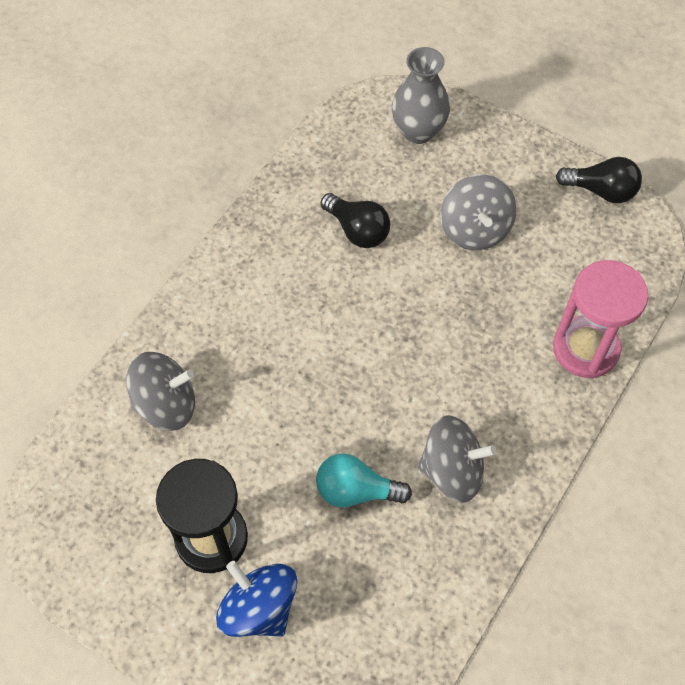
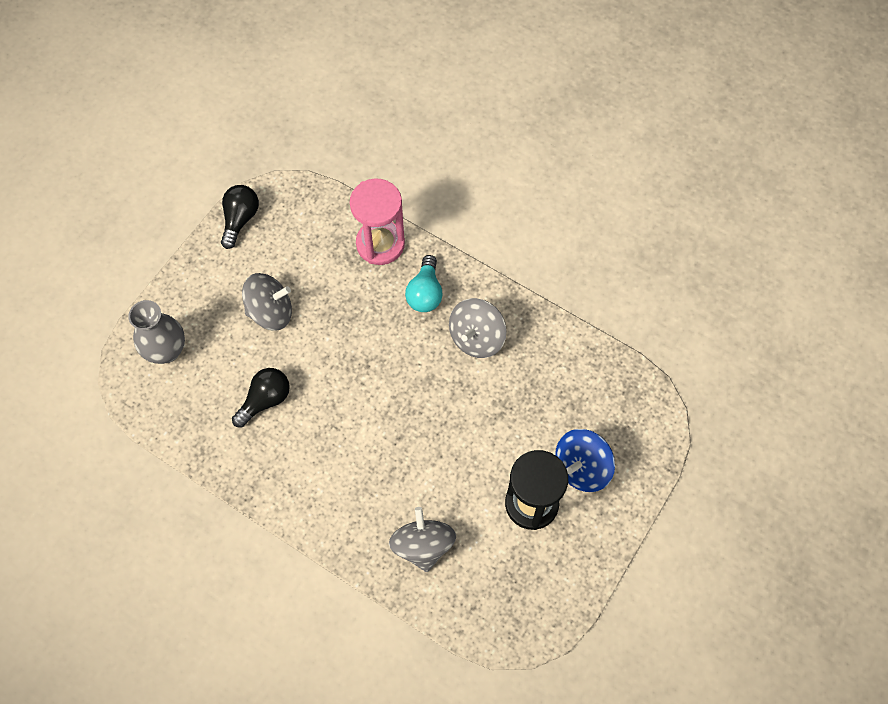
camera: 90 degrees left, 5 degrees up
(356, 491) = (493, 402): turquoise light bulb -> turquoise light bulb (425, 293)
(452, 471) = (476, 338): grey spinning top -> grey spinning top turned 150 degrees counterclockwise

